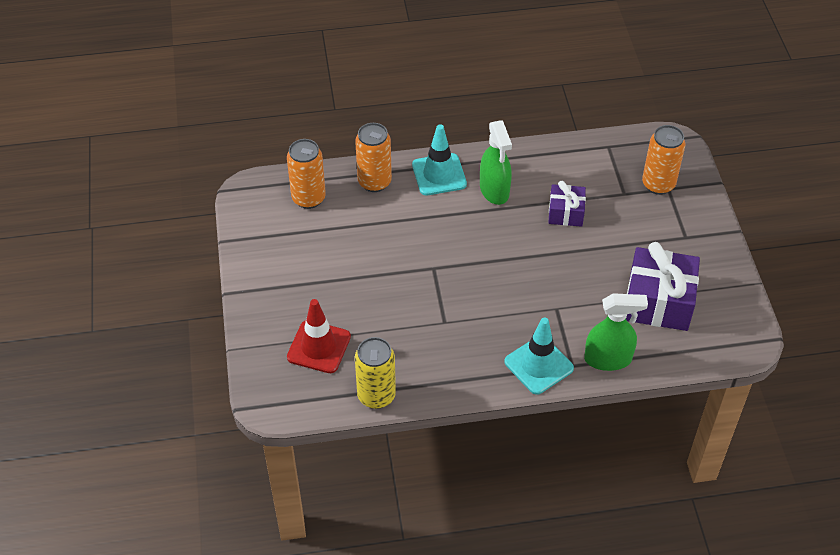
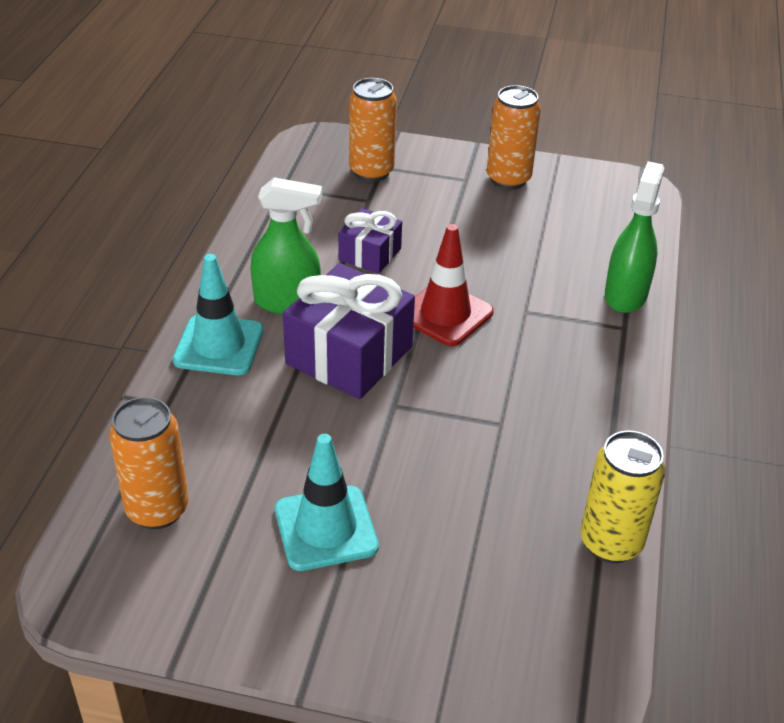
camera: 70 degrees left, 10 degrees down
(319, 347) = (485, 588): red traffic cone -> red traffic cone (445, 314)
(374, 182) = (181, 418): orange can -> orange can (508, 179)
(538, 365) = (613, 356): turquoise traffic cone -> turquoise traffic cone (326, 528)
(658, 302) = (554, 229): purple gift -> purple gift (349, 355)

